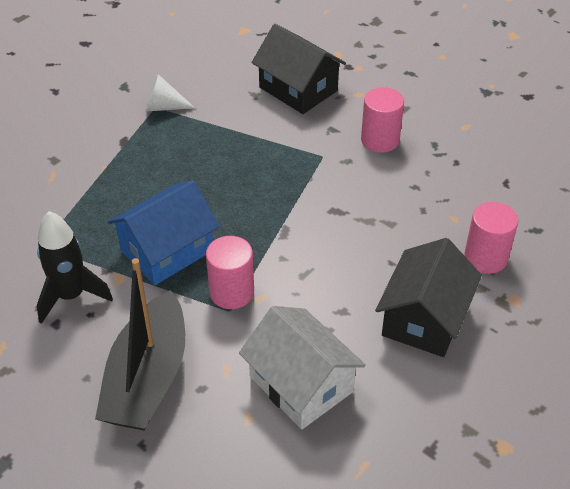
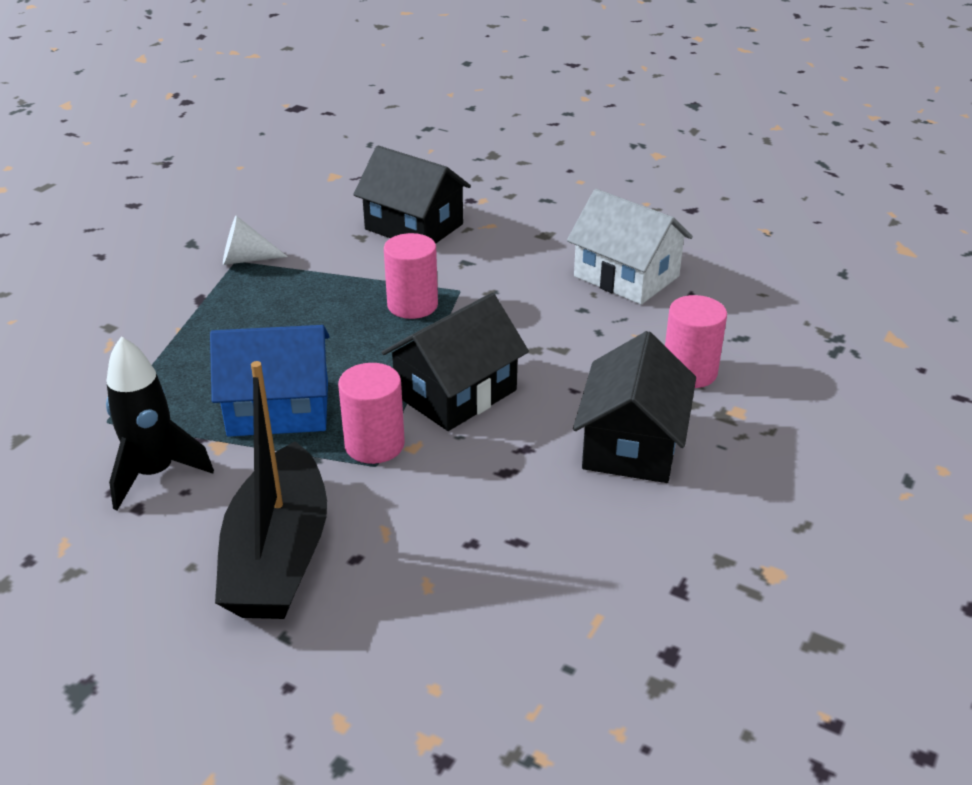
camera: 10 degrees left, 10 degrees down
(167, 250) = (278, 408): blue house -> blue house turned 45 degrees clockwise
(300, 253) = (455, 392): none -> black house
(301, 384) = (490, 536): white house -> white house (626, 276)
(380, 140) = (527, 267): pink cylinder -> pink cylinder (412, 305)

